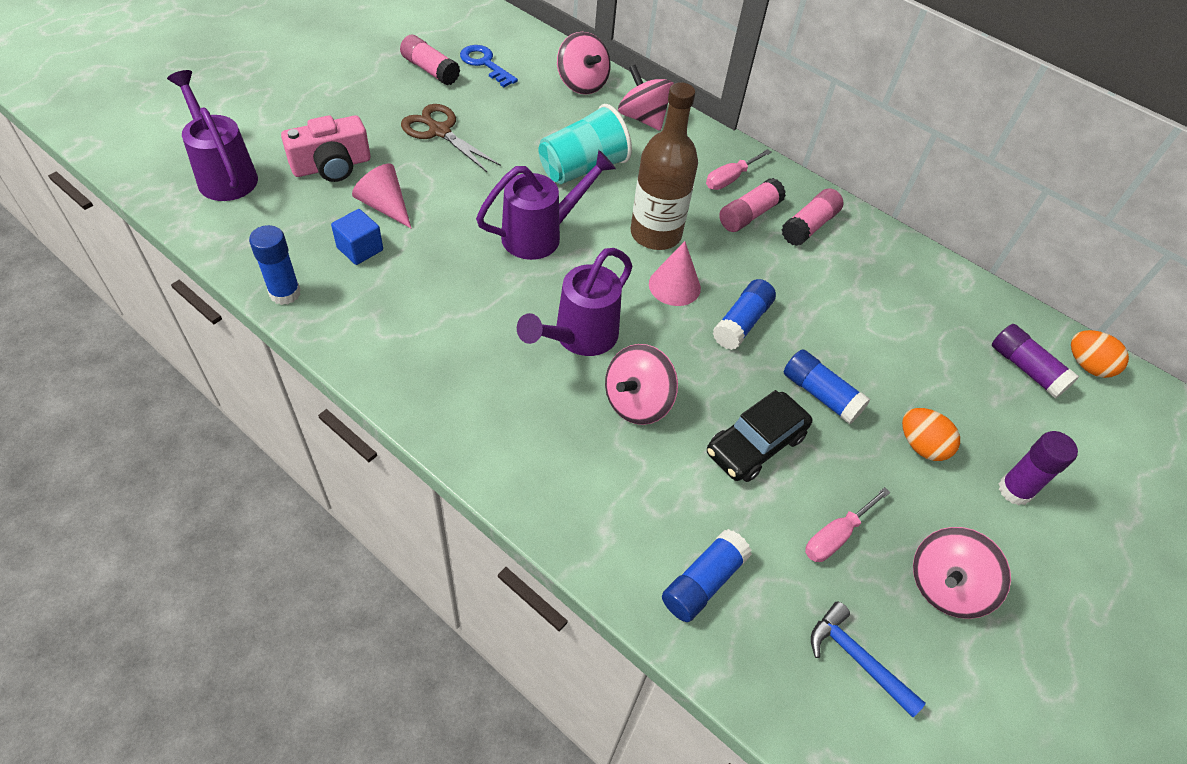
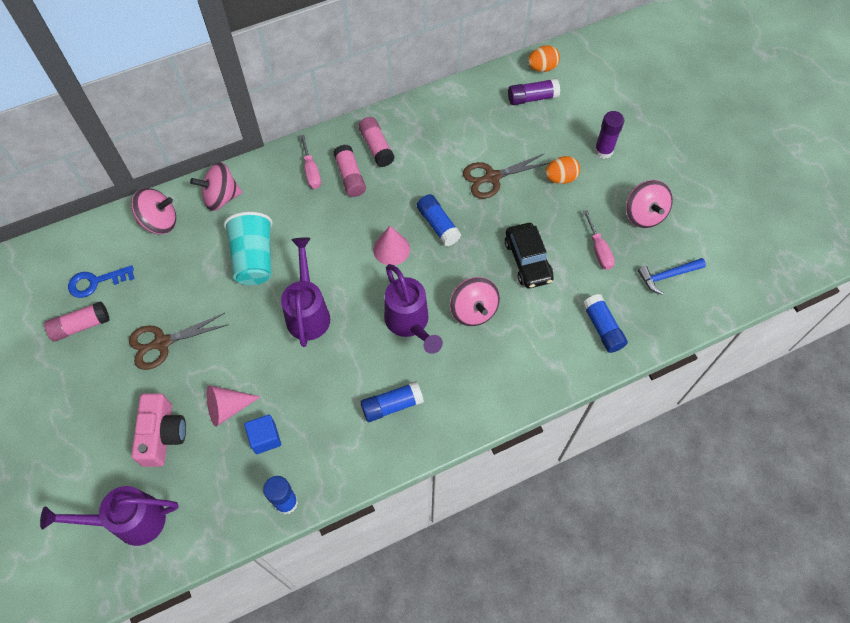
camera: 60 degrees left, 10 degrees up
(655, 234) = (341, 240): brown bottle -> none
(820, 394) = (507, 209): blue glue stick -> blue glue stick (391, 405)
(858, 361) = (492, 177): none -> brown scissors

